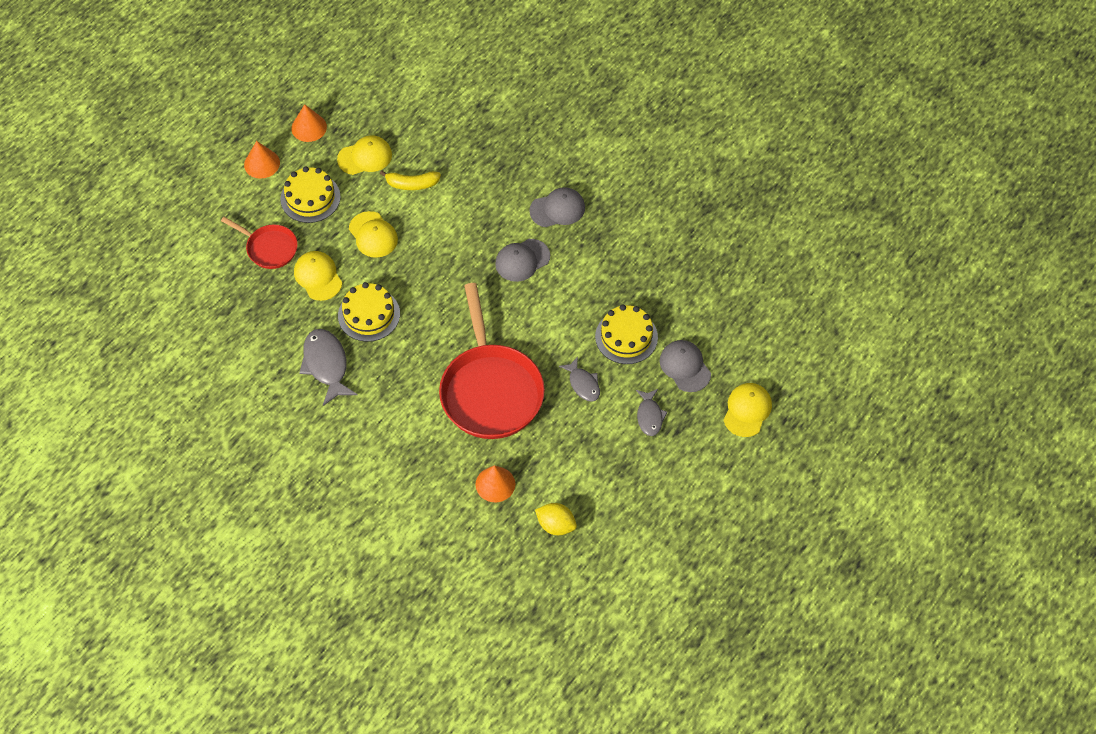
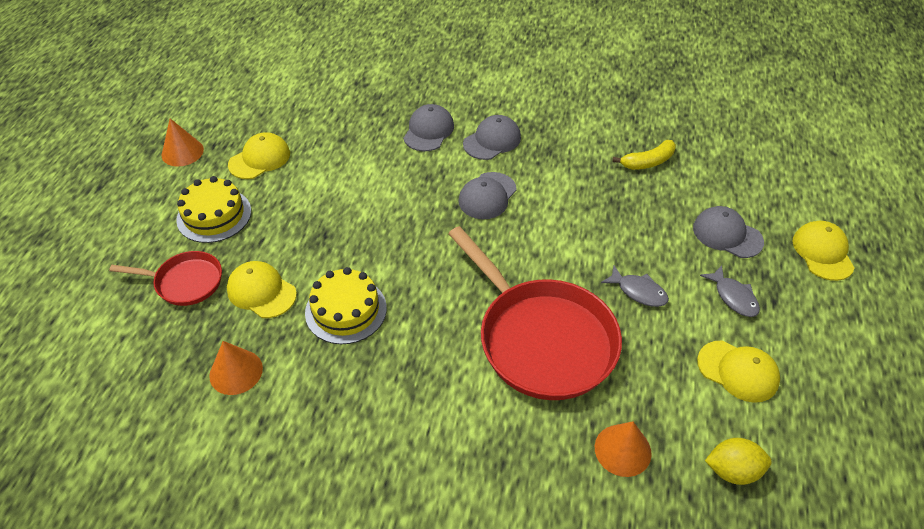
camera: 25 degrees left, 10 degrees down
(262, 163) = (140, 201): orange cone -> orange cone (236, 372)
(326, 365) = (321, 389): grey fish -> none
(373, 235) = (307, 227): yellow cap -> yellow cap (738, 371)
(412, 184) = (325, 167): yellow banana -> yellow banana (647, 162)
(511, 179) = (428, 131): none -> grey cap
(626, 337) = (646, 228): yellow cake -> none

